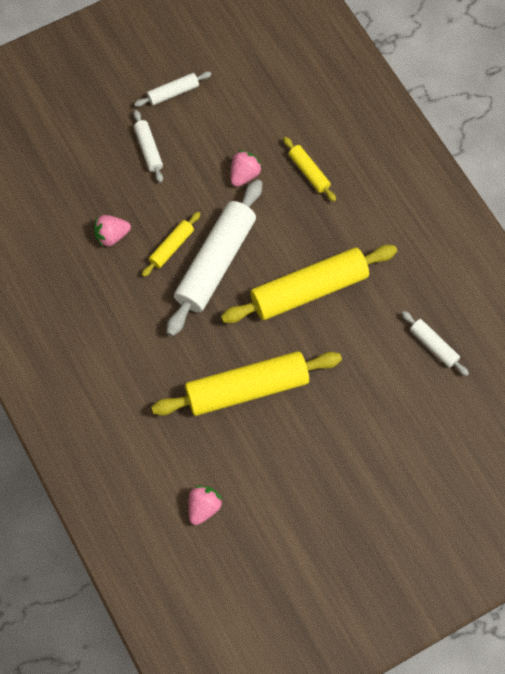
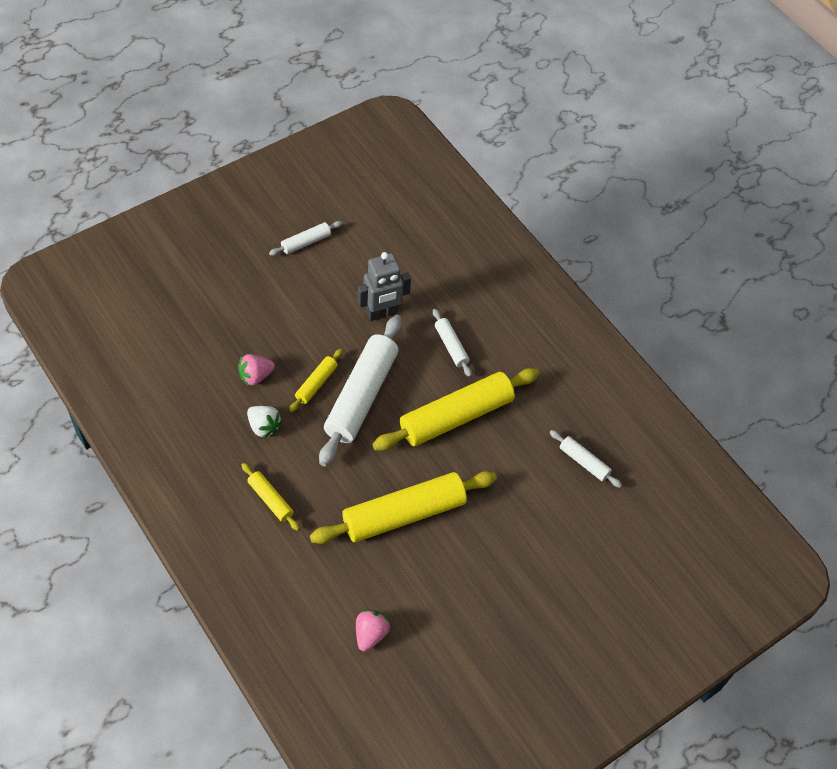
camera: 10 degrees left, 10 degrees down
(116, 289) = (264, 427): none -> white strawberry
(148, 149) = (286, 294): white rolling pin -> white rolling pin (451, 346)
(244, 175) = (382, 313): pink strawberry -> grey robot
(309, 172) = (444, 308): yellow rolling pin -> yellow rolling pin (270, 499)

